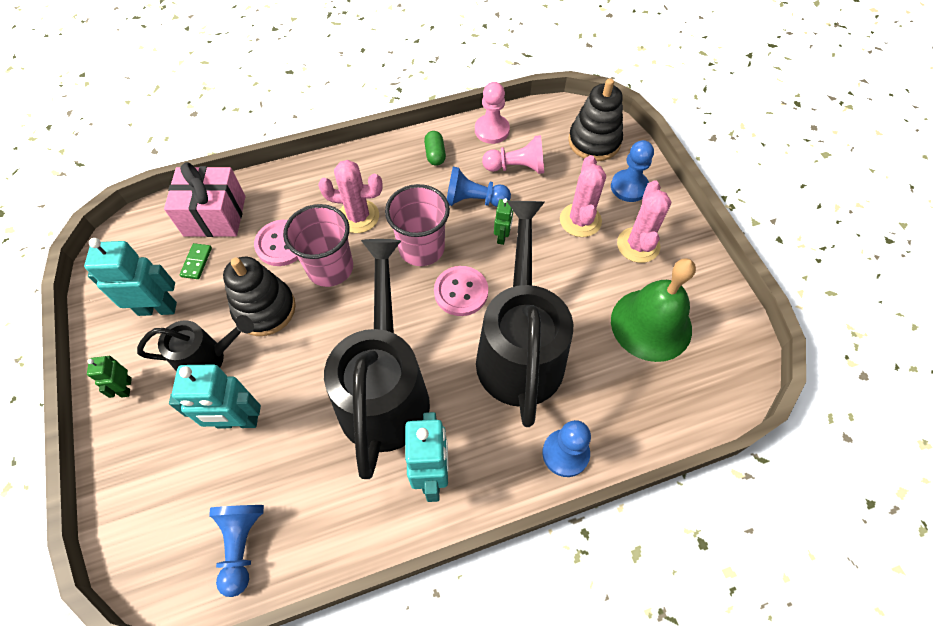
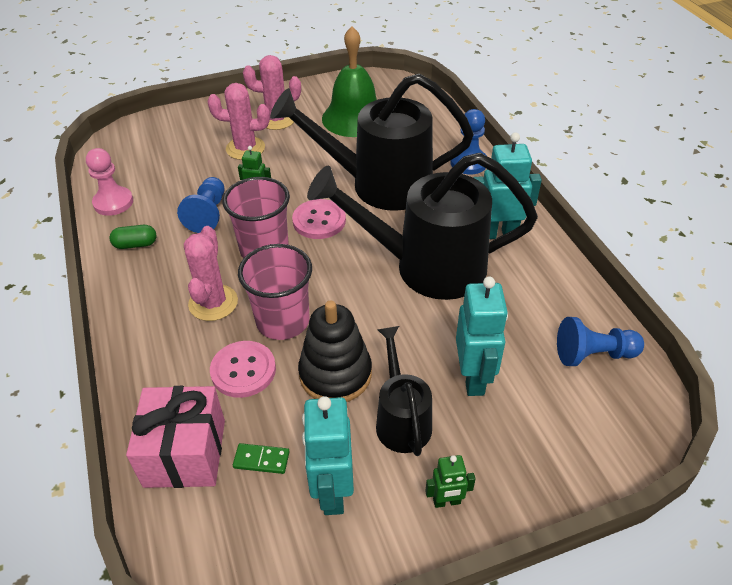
camera: 90 degrees left, 15 degrees down
(516, 167) = (171, 185): pink pawn -> none
(594, 142) = (152, 137): black stacking toy -> none
(629, 187) = (212, 120): blue pawn -> none

